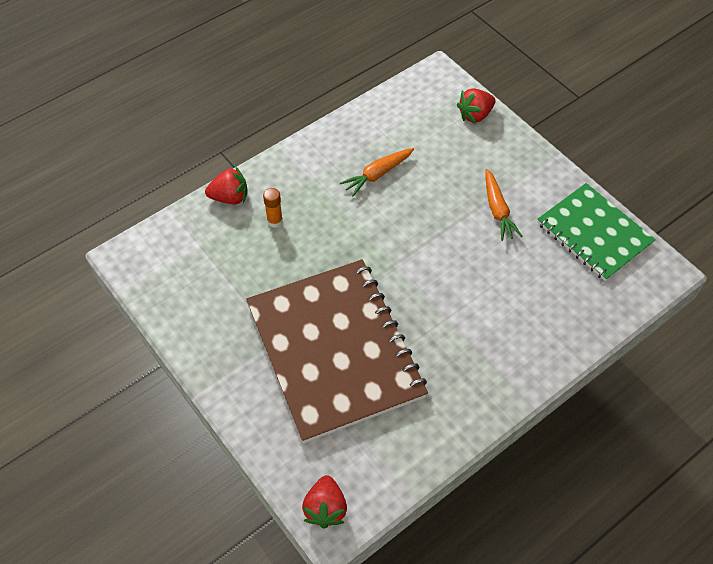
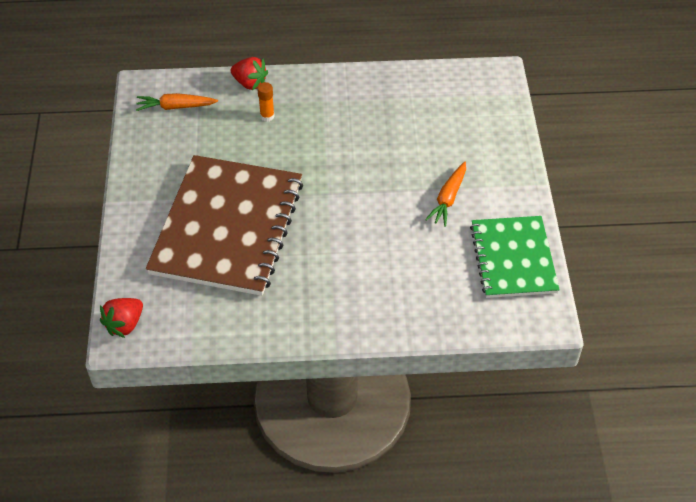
camera: 35 degrees right, 5 degrees down
(377, 174) = (376, 123): orange carrot -> orange carrot (175, 107)
(475, 115) = (500, 119): red strawberry -> none

